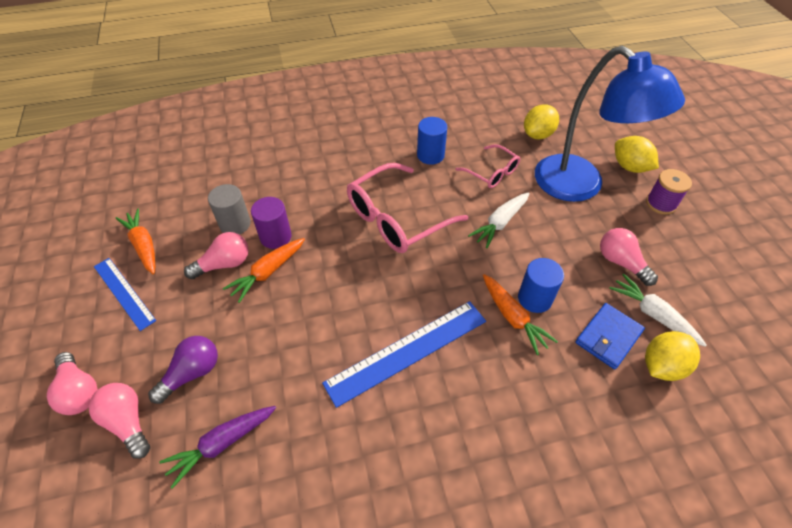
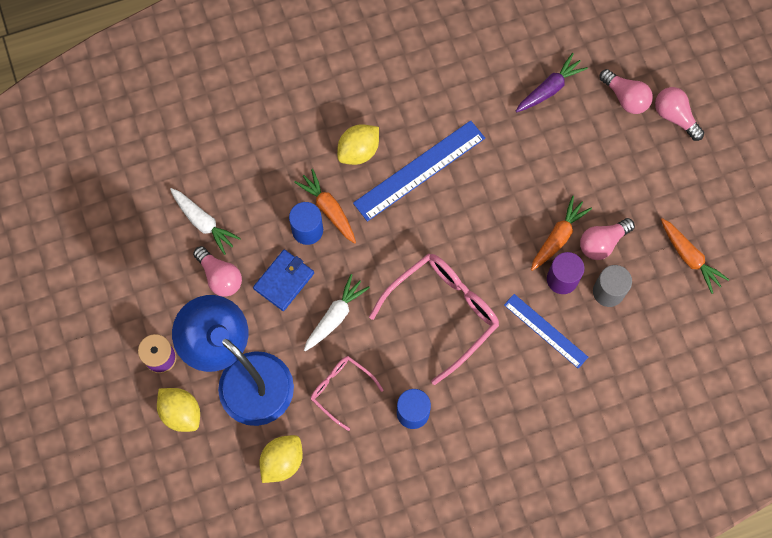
camera: 175 degrees right, 20 degrees up
(124, 292) = (683, 205): blue ruler -> blue ruler (545, 331)
(192, 373) = (592, 138): purple light bulb -> none
(608, 337) = (248, 197): blue wallet -> blue wallet (284, 281)
(662, 366) = (208, 175): yellow lemon -> yellow lemon (358, 151)

